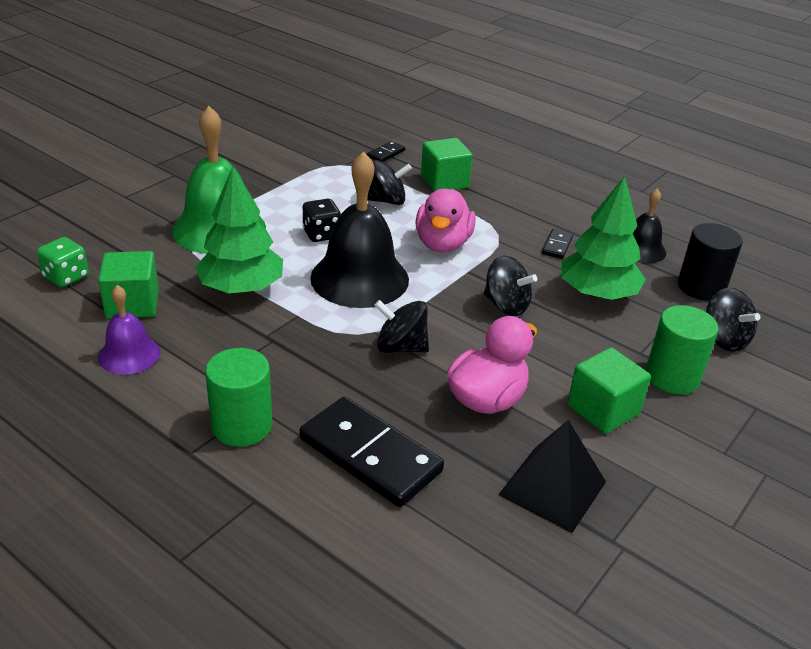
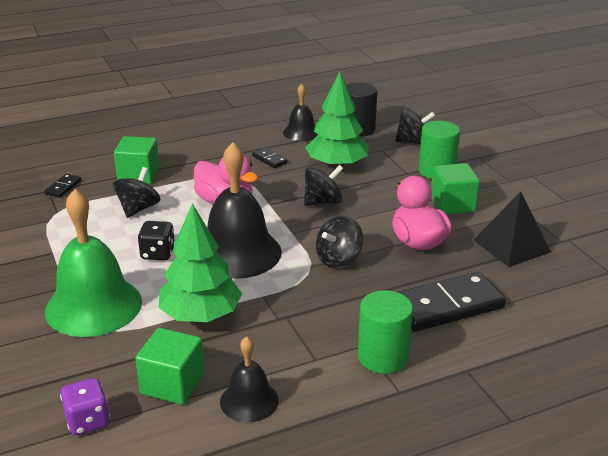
camera: 60 degrees left, 5 degrees down
(66, 277) = (87, 421): green dice -> purple dice
(129, 354) = (249, 400): purple bell -> black bell
(386, 154) = (63, 187): black domino -> black domino turned 45 degrees clockwise

